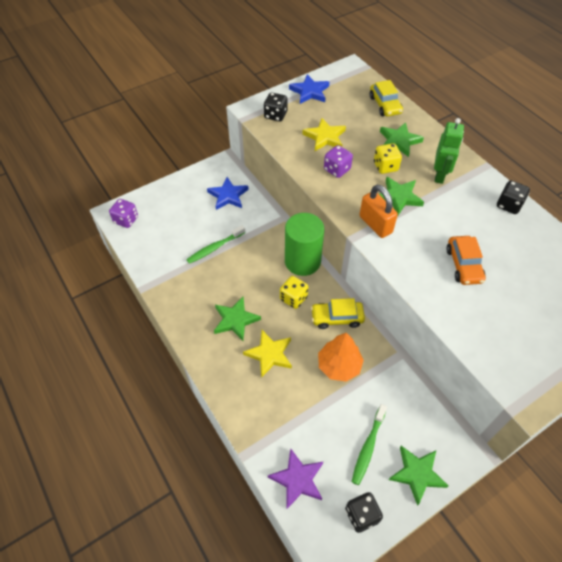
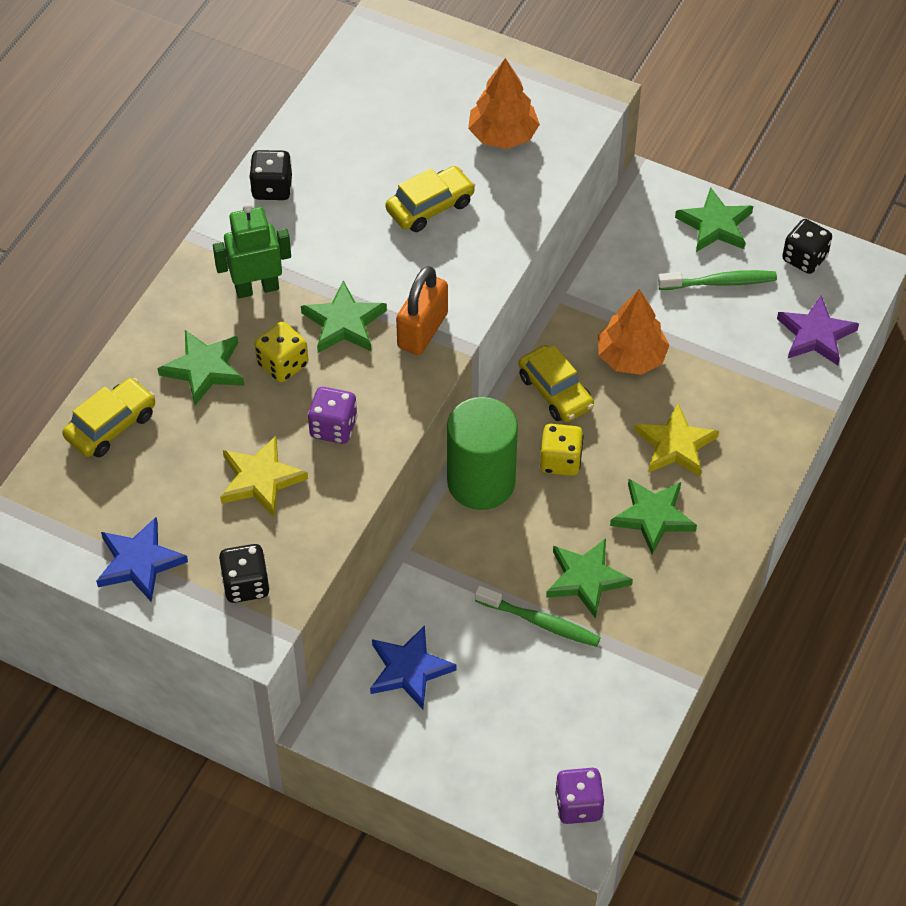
camera: 120 degrees left, 0 degrees up
(223, 275) = (586, 579): none -> green star
(463, 265) = (430, 206): orange car -> yellow car
(509, 327) = (502, 135): none -> orange tree

